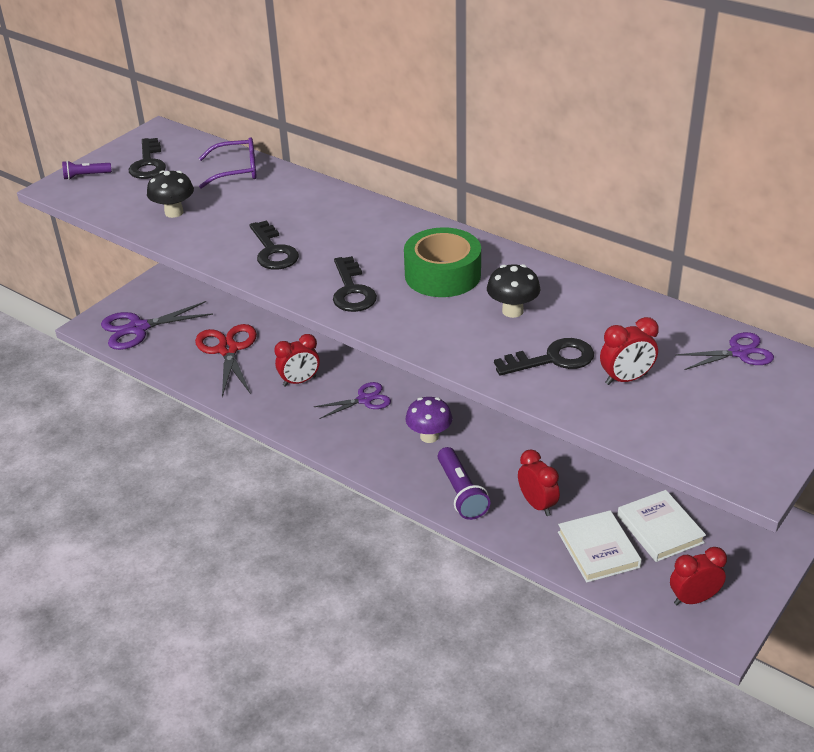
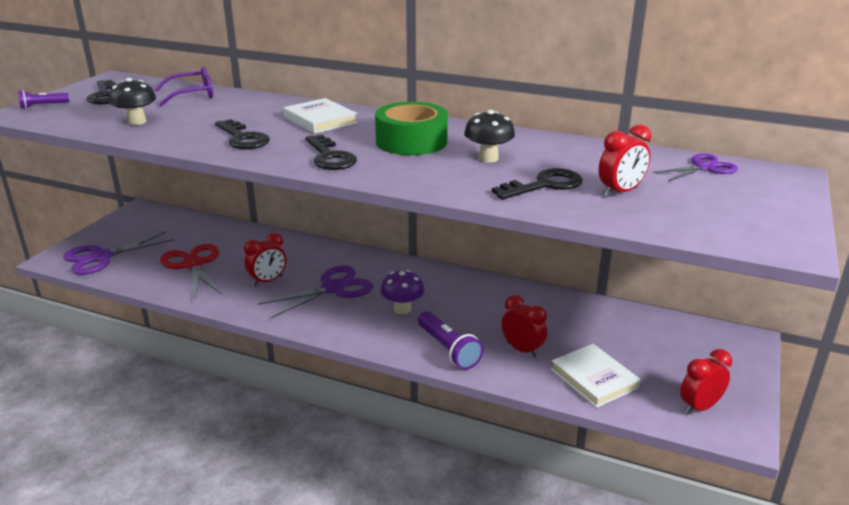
camera: 15 degrees left, 10 degrees down
(364, 400) = (333, 288): purple scissors -> purple scissors, size x1.58
(660, 529) = (640, 355): white book -> white book (320, 120)

